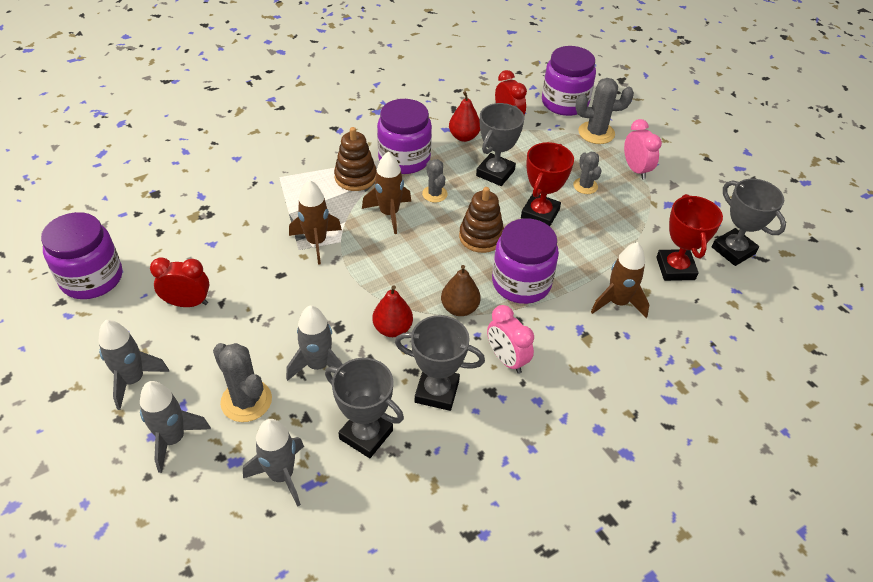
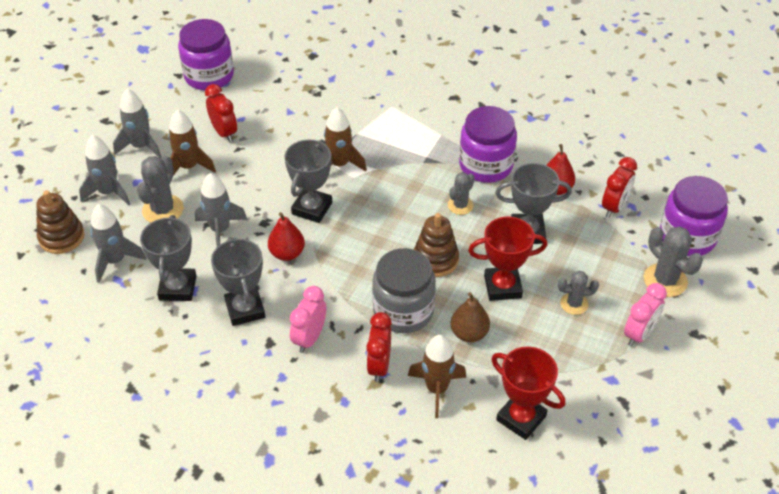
camera: 60 degrees right, 0 degrees up
(355, 177) = (433, 148): brown stacking toy -> brown stacking toy (61, 237)
(389, 214) = (409, 189): brown rocket -> brown rocket (189, 167)
(459, 308) = (341, 283): brown pear -> brown pear (469, 333)
(521, 283) = (403, 311): purple jar -> grey jar
(570, 327) = (379, 366): none -> red clock
(585, 186) = (574, 304): grey cactus -> grey cactus turned 45 degrees clockwise
(675, 268) = (521, 418): red trophy -> red trophy turned 75 degrees clockwise
(733, 250) = (591, 459): grey trophy -> grey trophy (312, 208)

